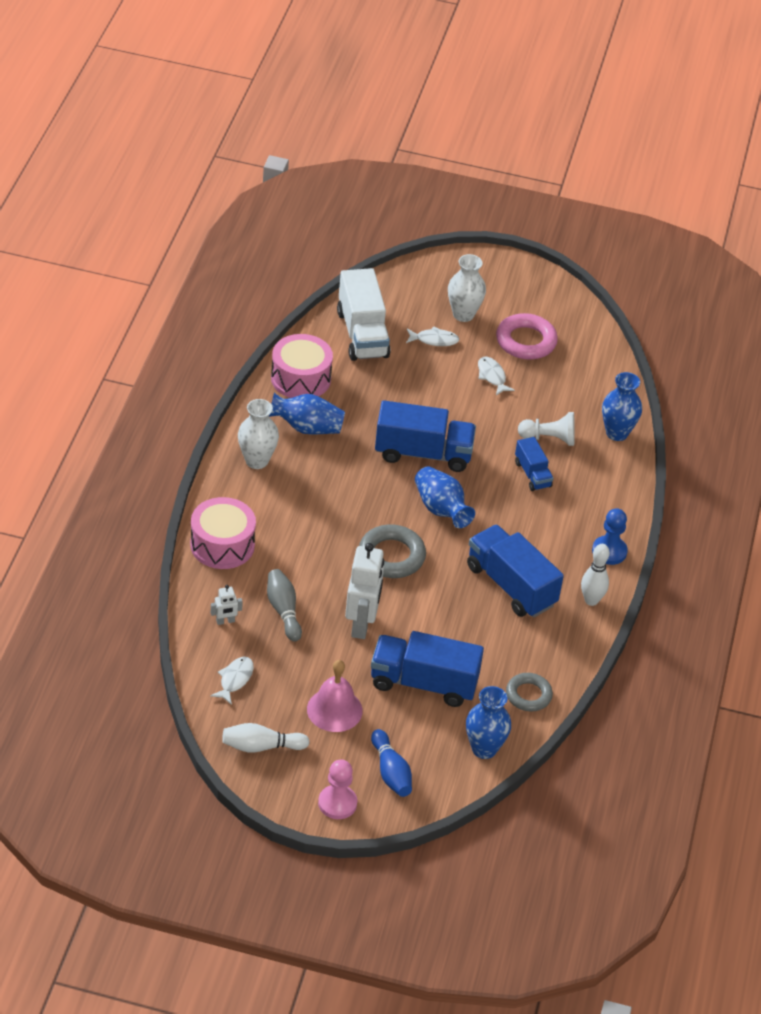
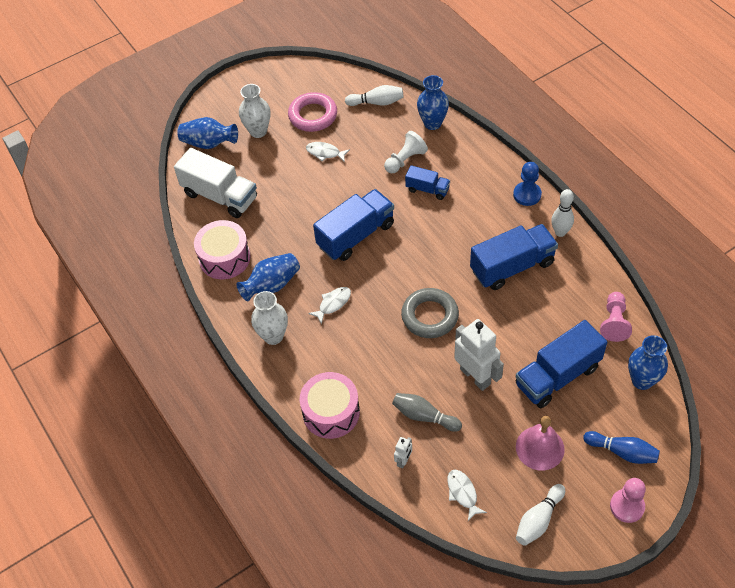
camera: 40 degrees left, 10 degrees up
(434, 340) = (264, 161): white fish -> white fish (333, 304)
(441, 509) = (413, 259): blue vase -> blue vase (209, 143)
(511, 586) = (512, 267): blue truck -> blue truck turned 150 degrees clockwise
(528, 695) = (614, 322): grey ring -> pink pawn
(595, 378) = (377, 102): none -> white bowling pin

